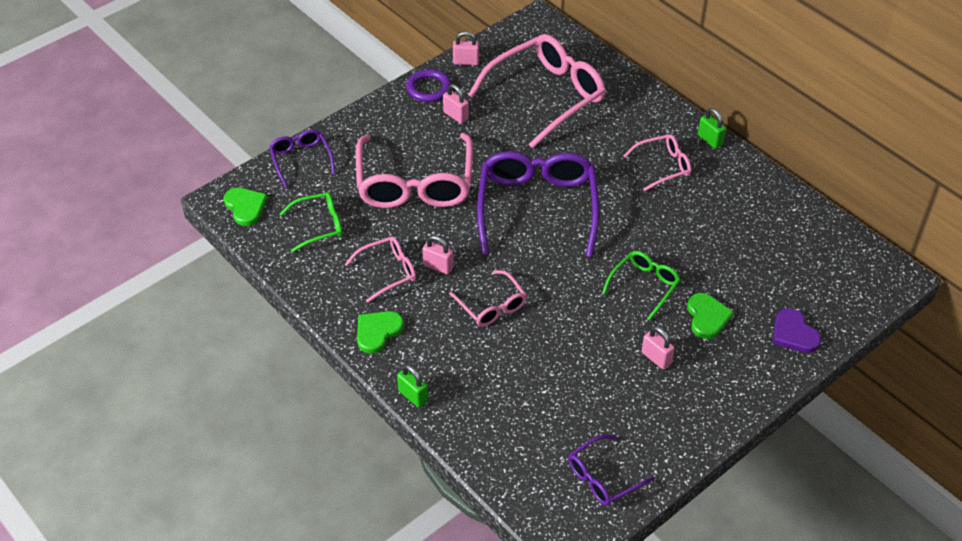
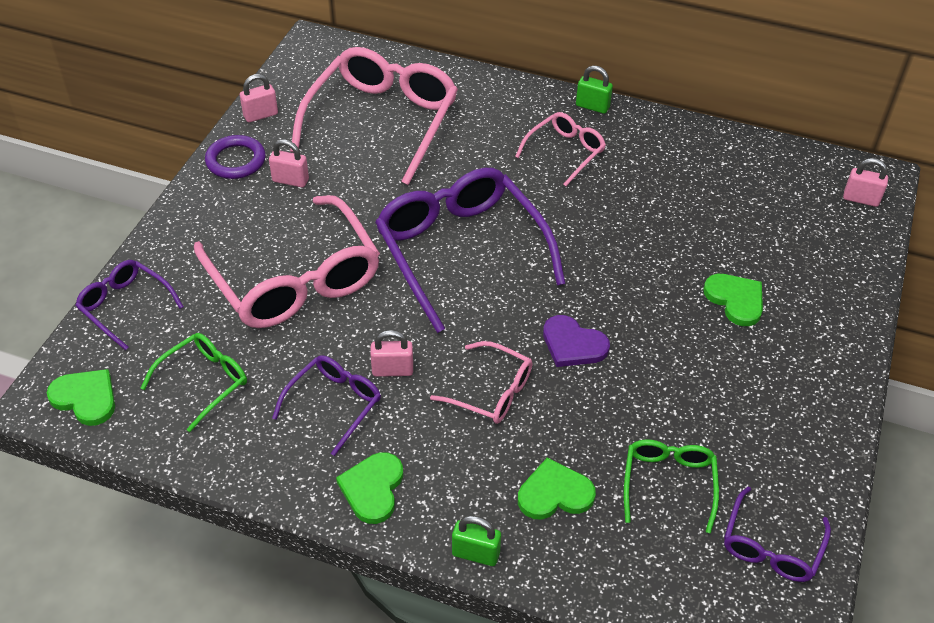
camera: 30 degrees left, 0 degrees up
(388, 272) = (334, 404): pink glasses -> purple glasses
(487, 384) = (554, 493): none -> green heart
(644, 286) = (644, 292): green glasses -> green glasses (668, 483)
(656, 358) = (719, 371): pink padlock -> pink padlock (861, 199)
(794, 333) = (833, 279): purple heart -> purple heart (573, 344)

